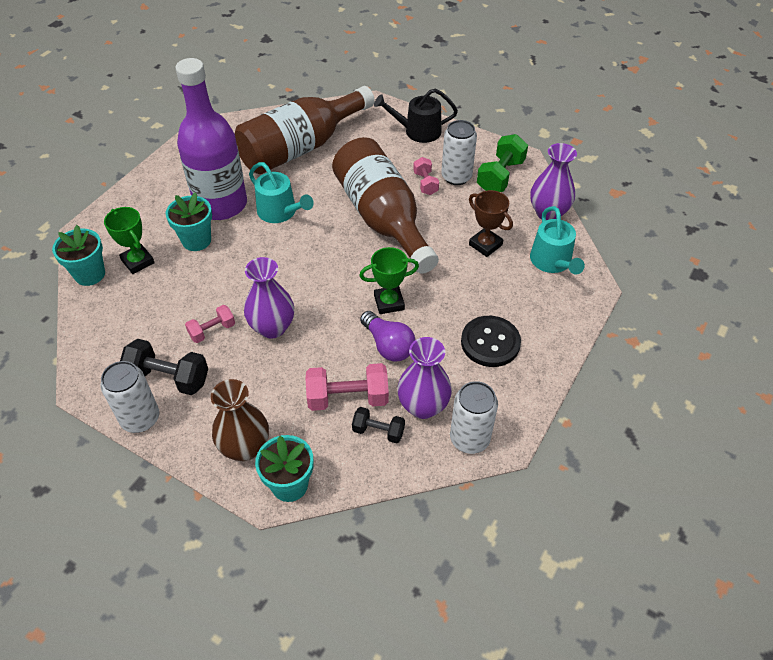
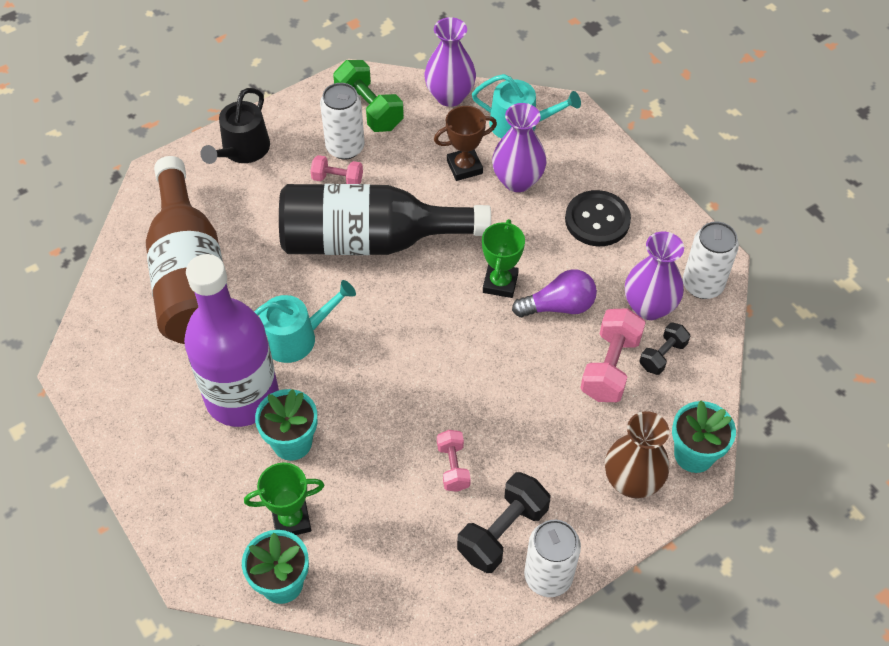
camera: 65 degrees left, 5 degrees up
(272, 327) = (479, 404): purple vase -> purple vase (517, 180)
(382, 218) = (370, 240): brown bottle -> black bottle

